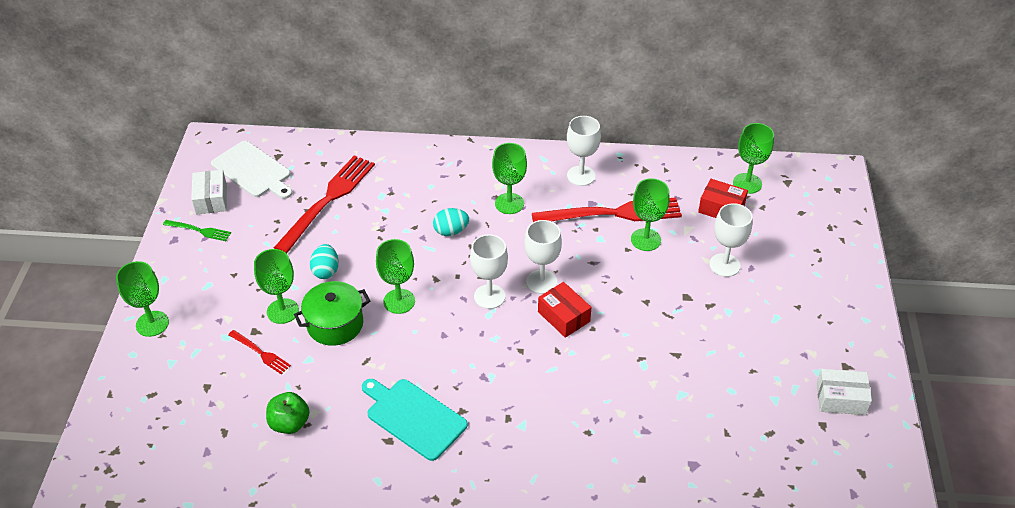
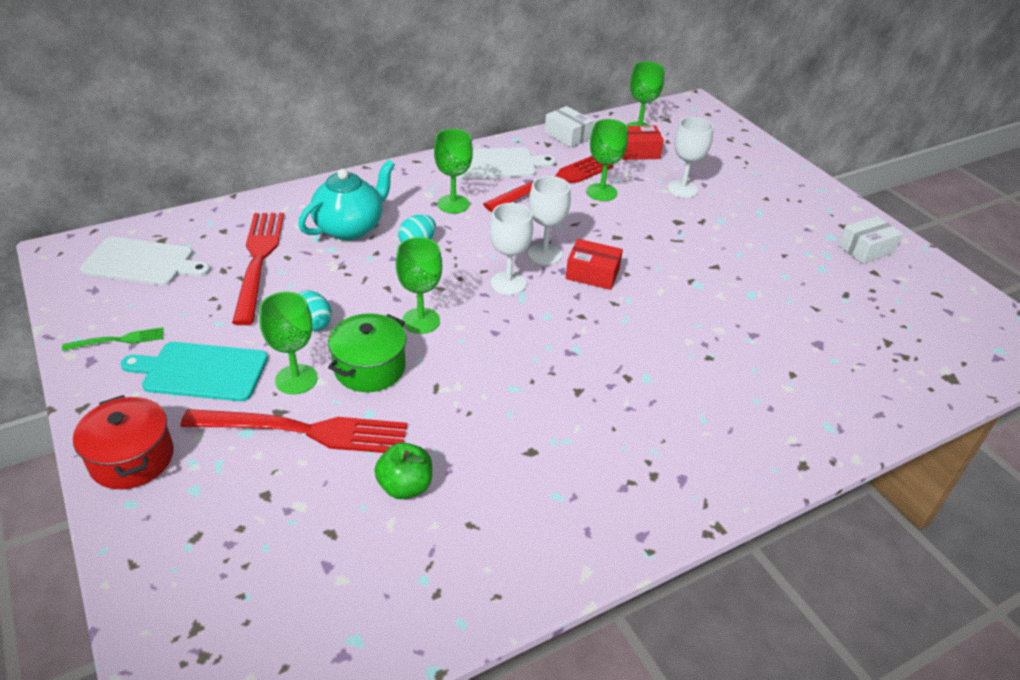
camera: 35 degrees left, 5 degrees down
(152, 324) = (132, 459): green goblet -> red pot
(211, 199) = (109, 305): white box -> white box (567, 135)
(261, 353) = (306, 431): red fork -> red fork, size x2.15
(413, 196) = (350, 228): none -> turquoise teapot
(413, 417) = (536, 417): turquoise cutting board -> turquoise cutting board (201, 371)
(581, 176) = (498, 164): white goblet -> white cutting board

